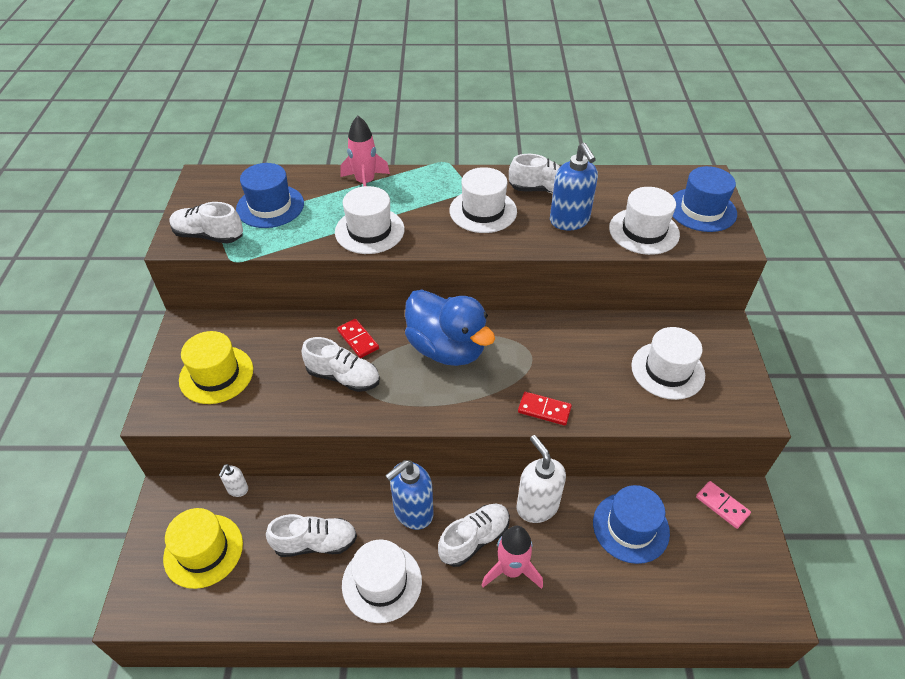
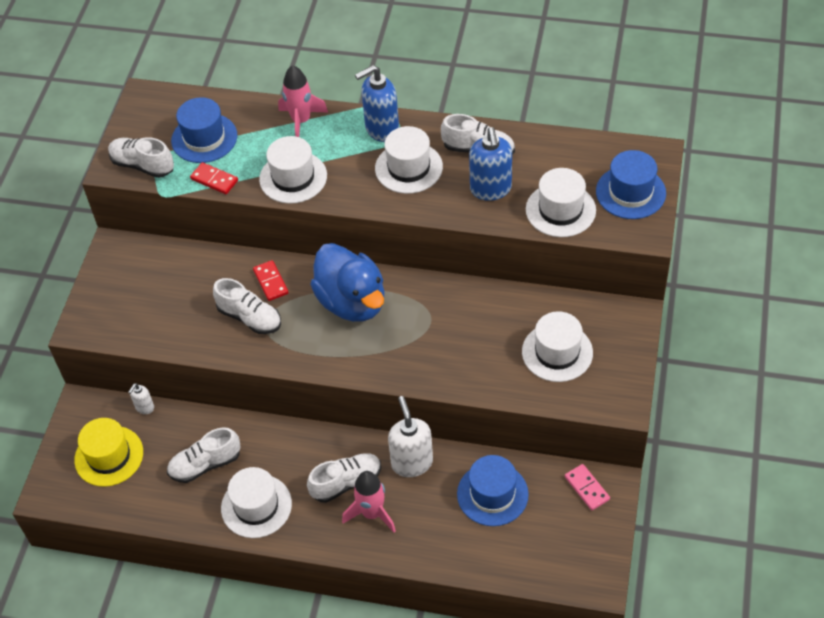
camera: 15 degrees right, 5 degrees up
(216, 374) = (136, 299): yellow hat -> none
(315, 543) = (205, 464): white shoe -> white shoe turned 150 degrees clockwise
(413, 512) = (297, 451): blue soap dispenser -> blue soap dispenser (381, 129)
(544, 410) = (425, 374): red domino -> red domino (214, 180)

